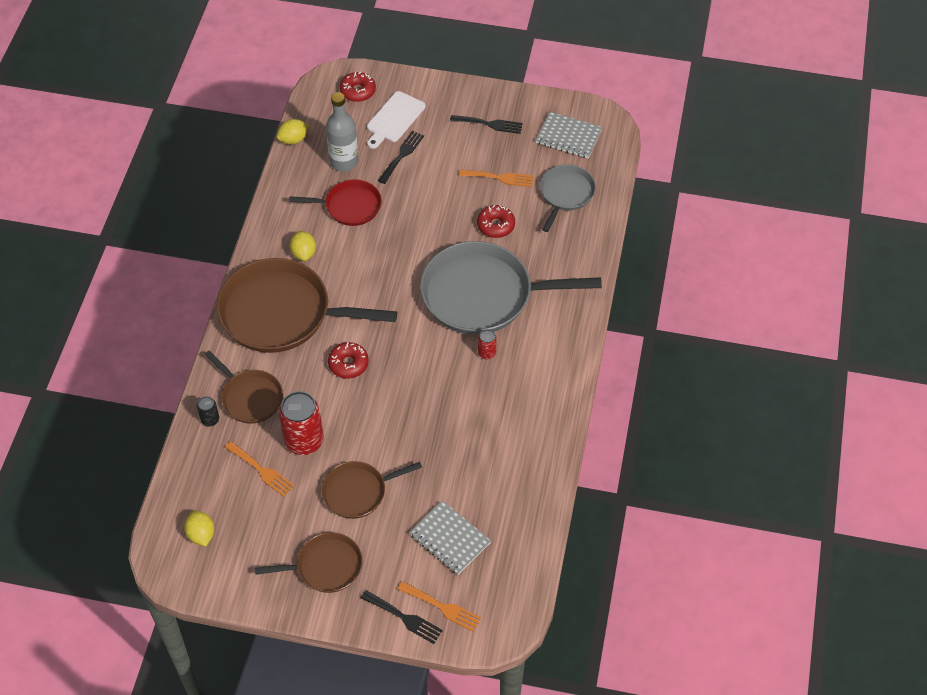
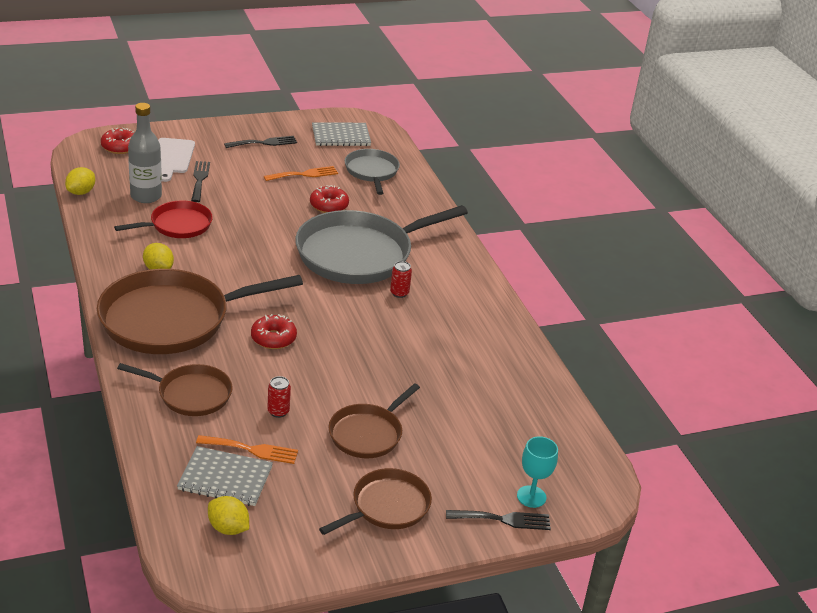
camera: 35 degrees left, 20 degrees down
(210, 420) = (160, 426): black can -> none
(304, 441) = (278, 411): red can -> red can, size x0.48
(442, 607) = (531, 496): orange fork -> turquoise goblet
(450, 539) = (489, 440): grey notebook -> grey notebook (225, 478)

